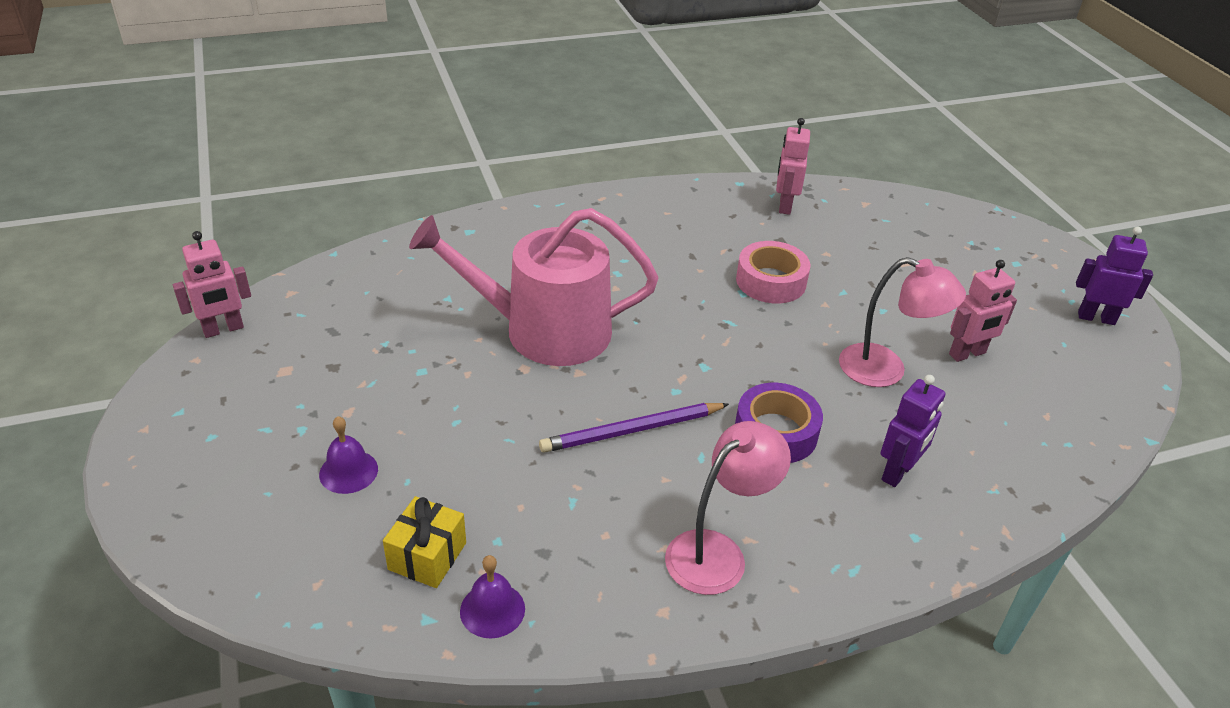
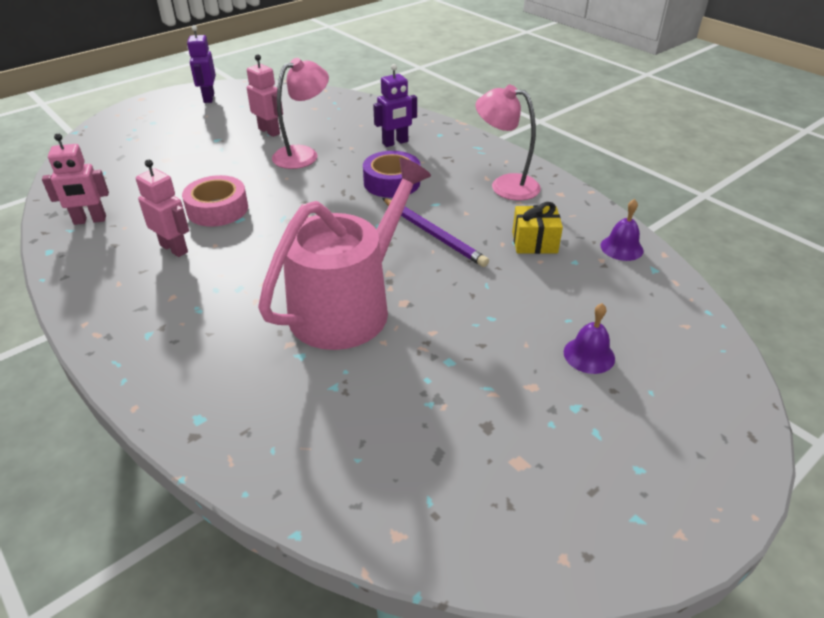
camera: 110 degrees left, 0 degrees up
(223, 329) = (501, 565): pink robot -> pink robot (174, 248)
(427, 556) = (615, 285): yellow gift -> yellow gift (534, 242)
(544, 331) = (348, 306): pink watering can -> pink watering can turned 120 degrees counterclockwise
(886, 370) = (303, 154): pink lamp -> pink lamp turned 45 degrees clockwise
(898, 472) = (395, 143): purple robot -> purple robot turned 135 degrees clockwise

